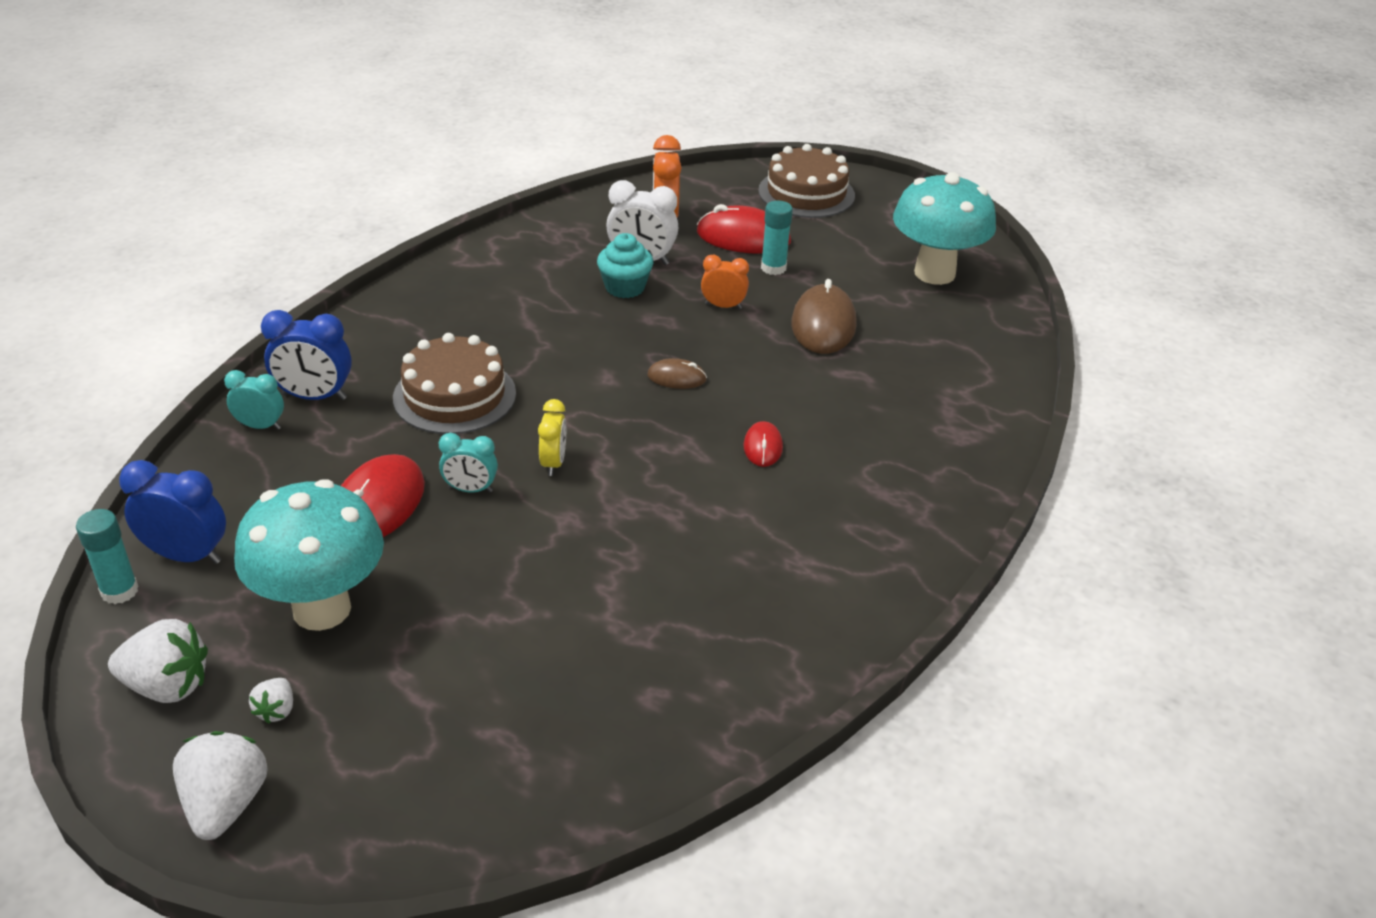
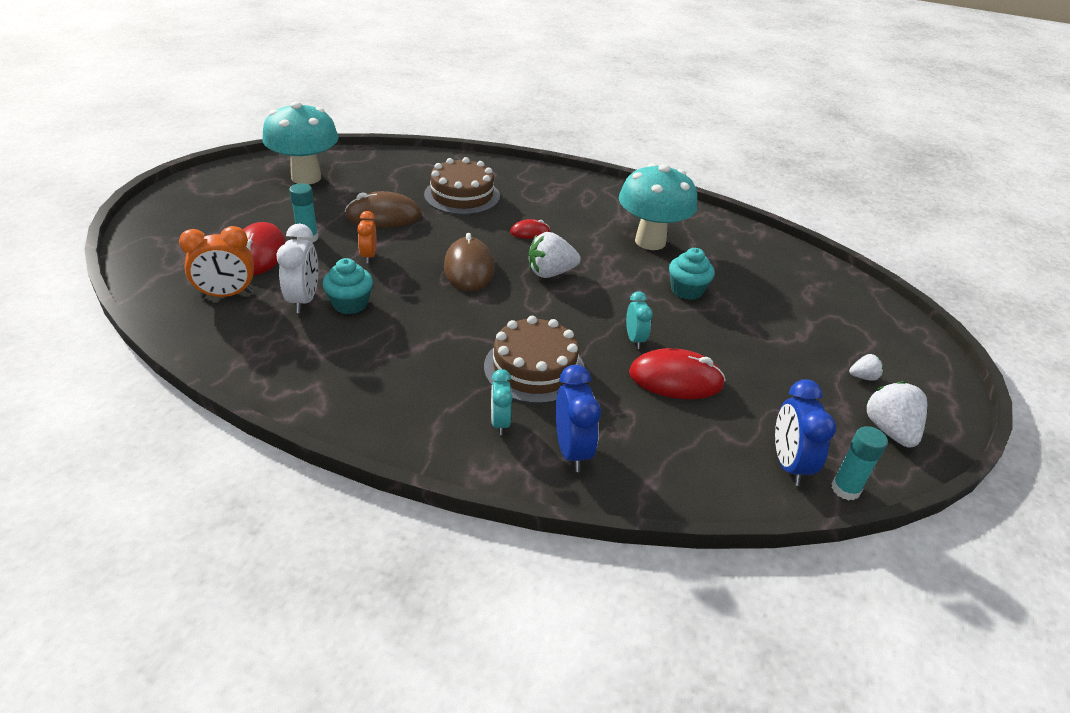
camera: 105 degrees left, 0 degrees up
(225, 804) = (930, 378): white strawberry -> white strawberry (550, 273)
(260, 426) = (627, 474): turquoise clock -> turquoise clock (500, 422)
(322, 609) = (781, 380): turquoise mushroom -> turquoise mushroom (650, 241)
(553, 463) = (588, 308): yellow clock -> none
(562, 577) = (686, 290): none -> turquoise cupcake
(677, 377) = (469, 268): brown mouse -> brown mouse, size x1.86
(806, 193) = (178, 228): brown cake -> brown cake (462, 195)

